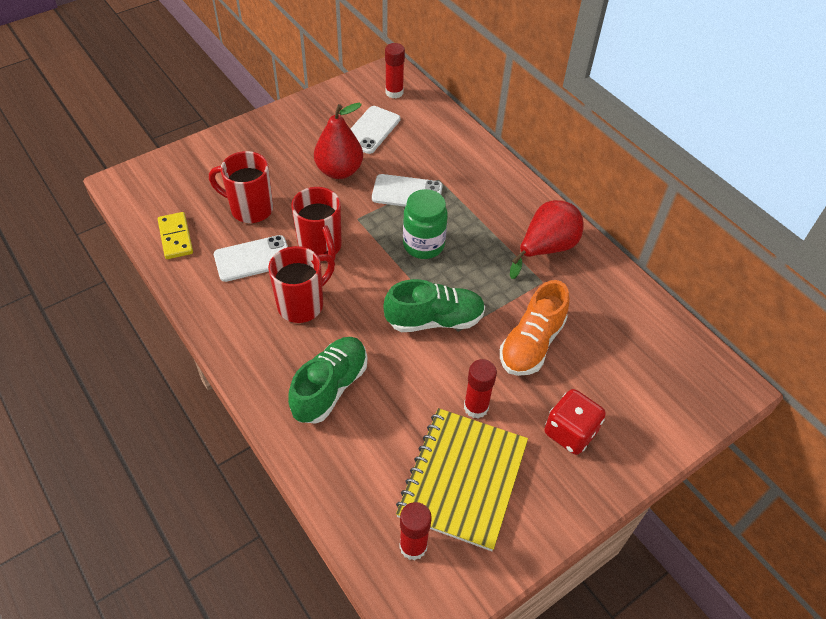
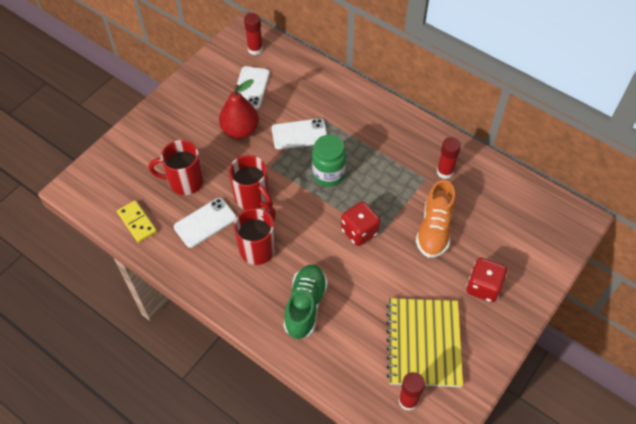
camera: 15 degrees left, 5 degrees up
(434, 320) = (359, 231): green shoe -> red dice
(476, 407) = (413, 289): red glue stick -> red glue stick (445, 172)
(546, 248) = (418, 151): red pear -> none

